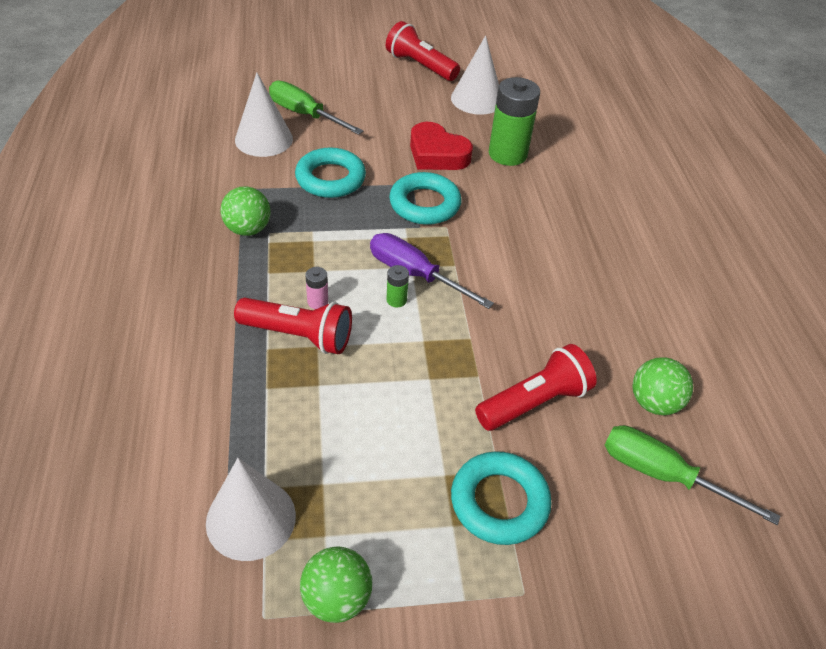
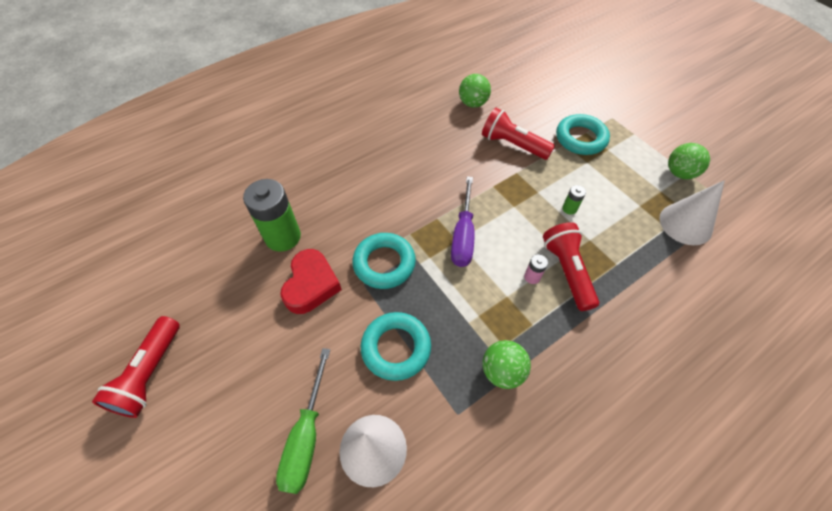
camera: 115 degrees left, 10 degrees up
(396, 300) = (493, 234): green battery -> green battery (569, 208)
(477, 99) = (201, 292): white cone -> none
(663, 475) = (513, 92): green screwdriver -> none

